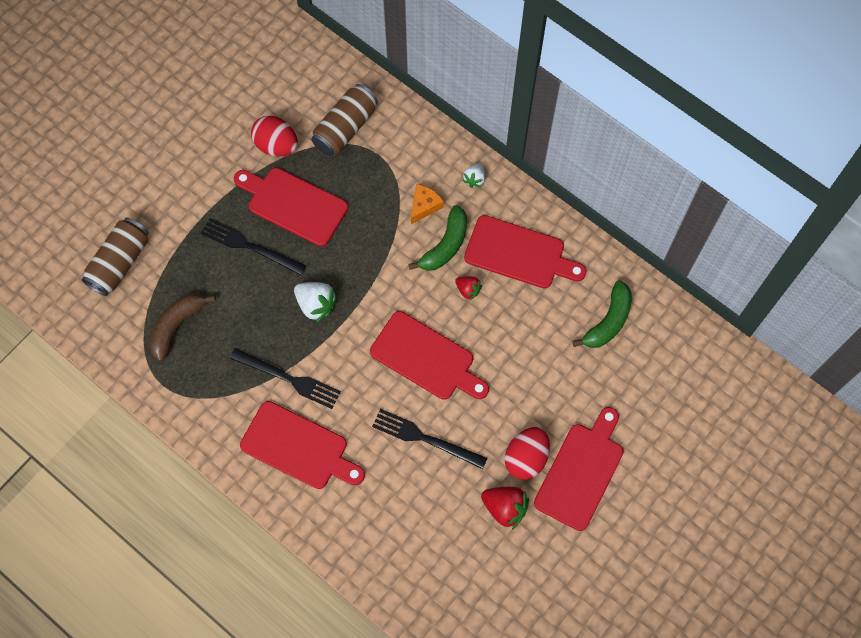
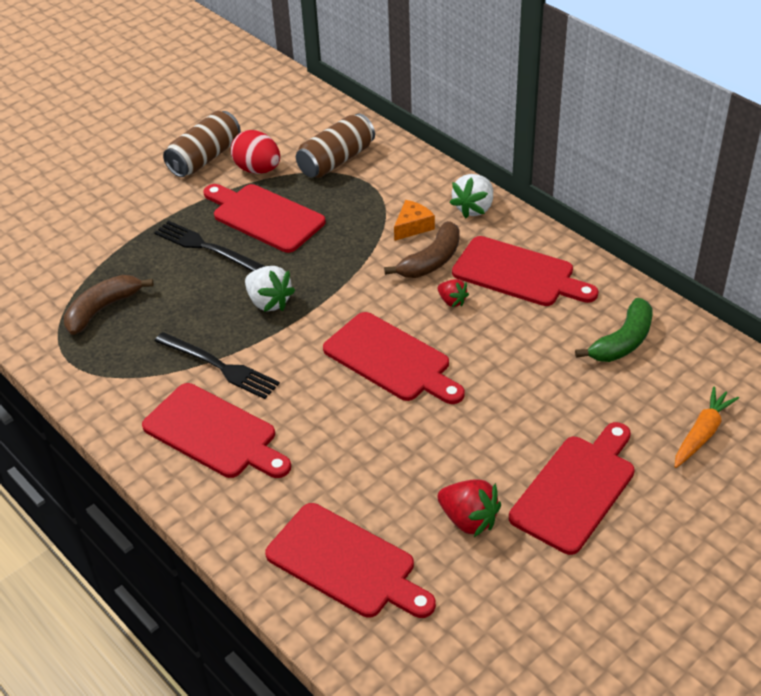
camera: 10 degrees right, 25 degrees down
(119, 262) = (57, 251): brown can -> brown can (205, 158)
(420, 556) = (346, 563): none -> red cutting board
(425, 438) = (376, 438): black fork -> none
(445, 245) = (431, 261): green banana -> brown banana
(474, 179) = (474, 208): white strawberry -> white strawberry, size x1.65
(526, 458) = (503, 468): red egg -> none
(672, 409) = (702, 433): none -> orange carrot

